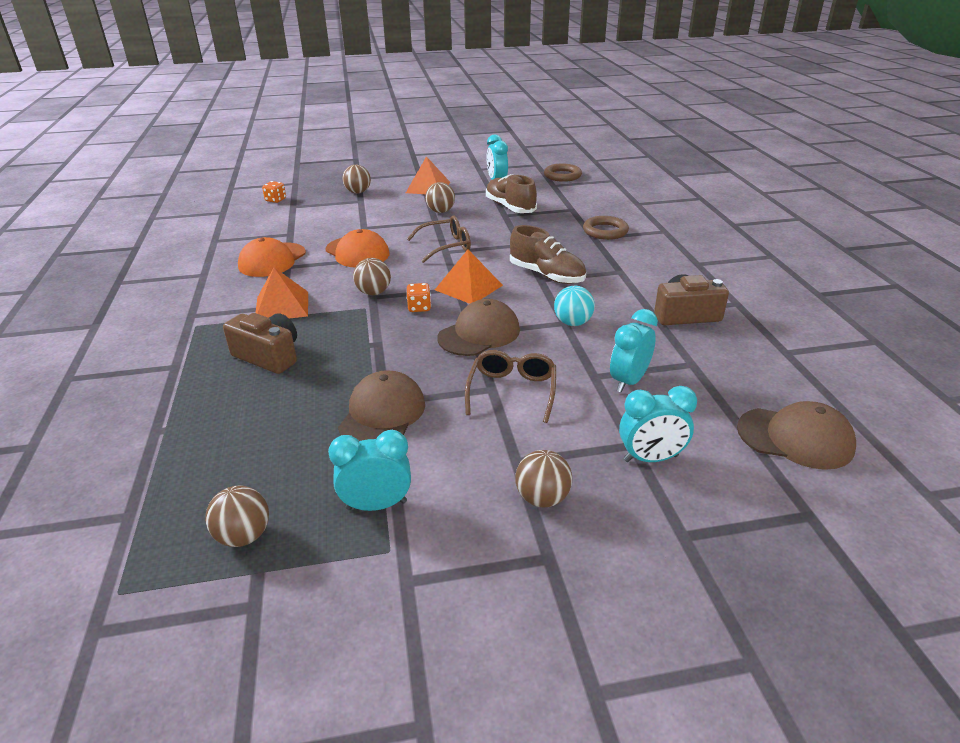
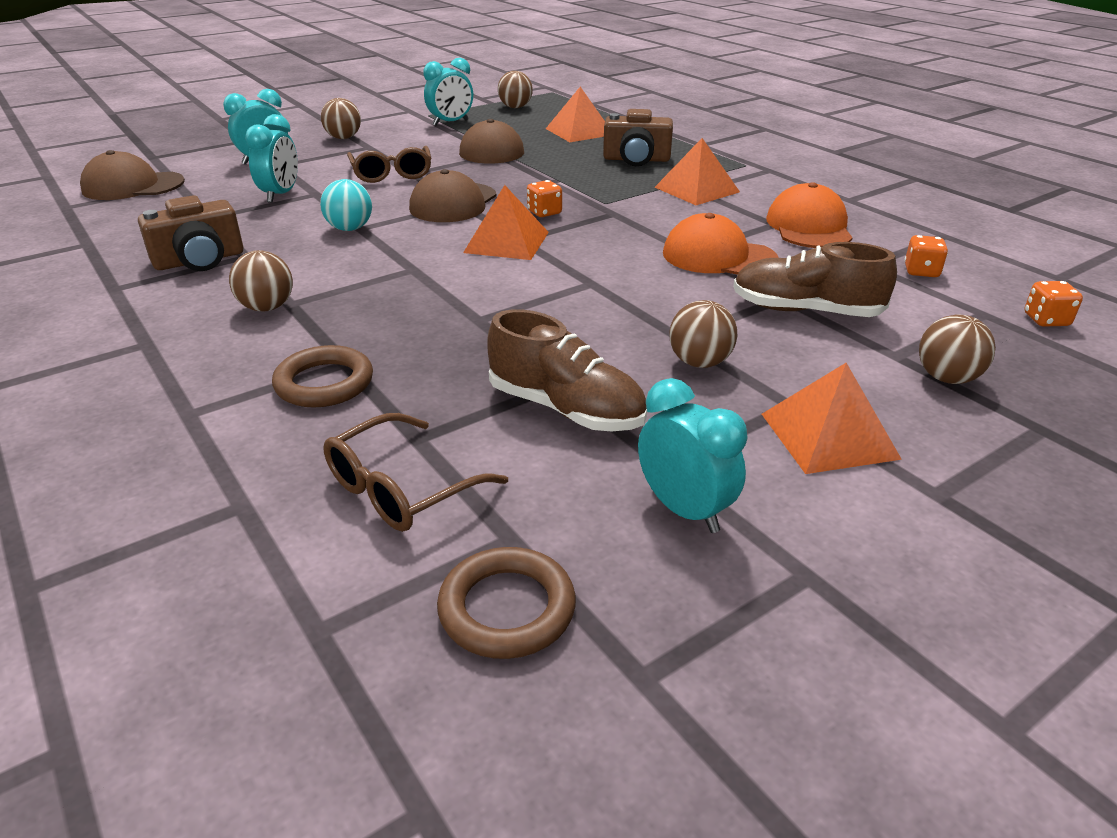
camera: 155 degrees right, 0 degrees up
(250, 428) = (579, 131): none -> orange pyramid
(275, 225) = (921, 271): none -> orange dice
(374, 293) = (618, 217): brown ball -> brown ball (267, 308)
(445, 246) = (601, 290): brown glasses -> brown glasses (403, 488)
(547, 275) = (407, 276): brown shoe -> brown shoe (805, 311)

